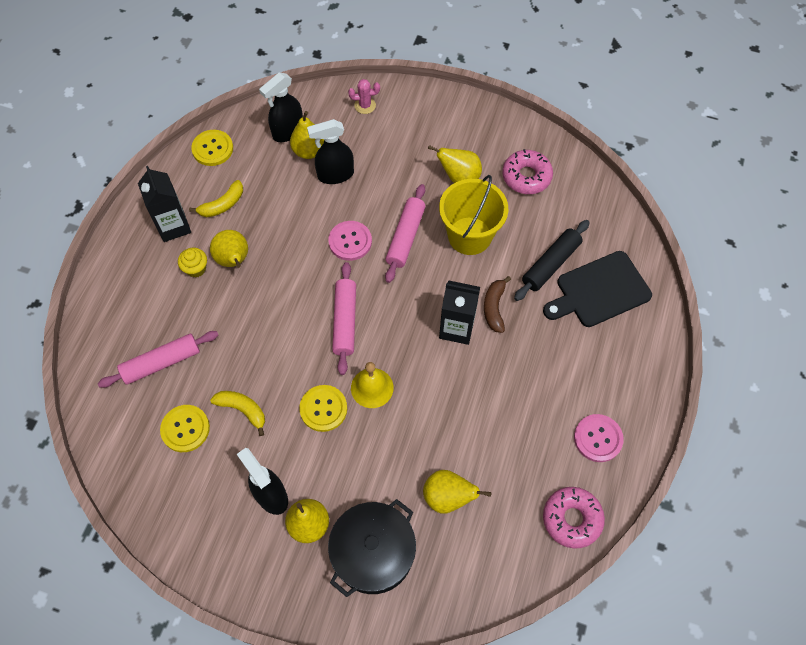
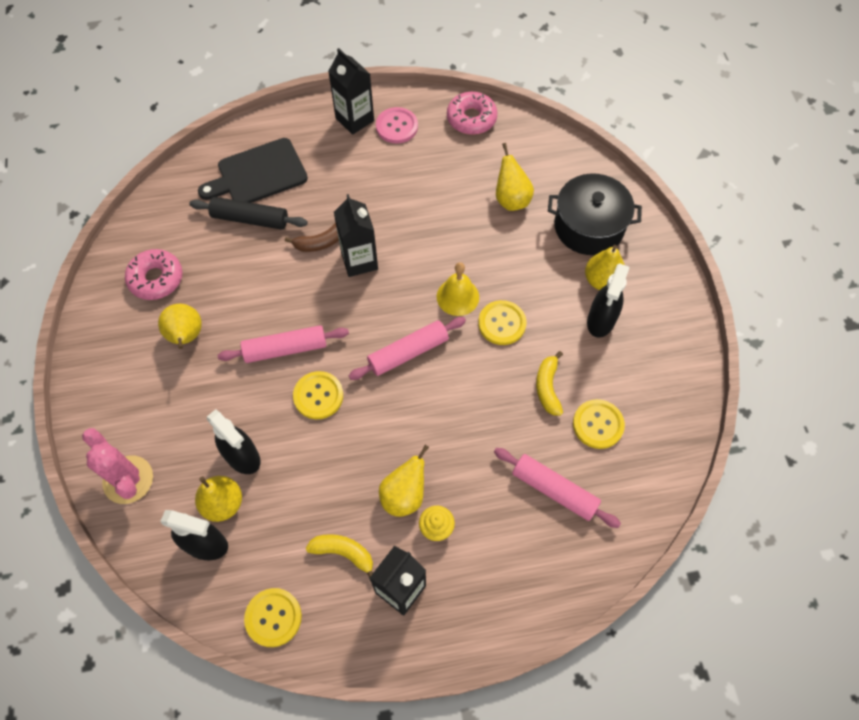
camera: 120 degrees left, 0 degrees up
(350, 241) = (318, 396): pink button -> yellow button
(365, 105) = (128, 480): pink cactus -> pink cactus, size x1.78
(469, 236) = (253, 295): yellow bucket -> none
(599, 291) = (258, 174): black cutting board -> black cutting board turned 120 degrees clockwise
(627, 403) = (354, 119): none -> black carton

